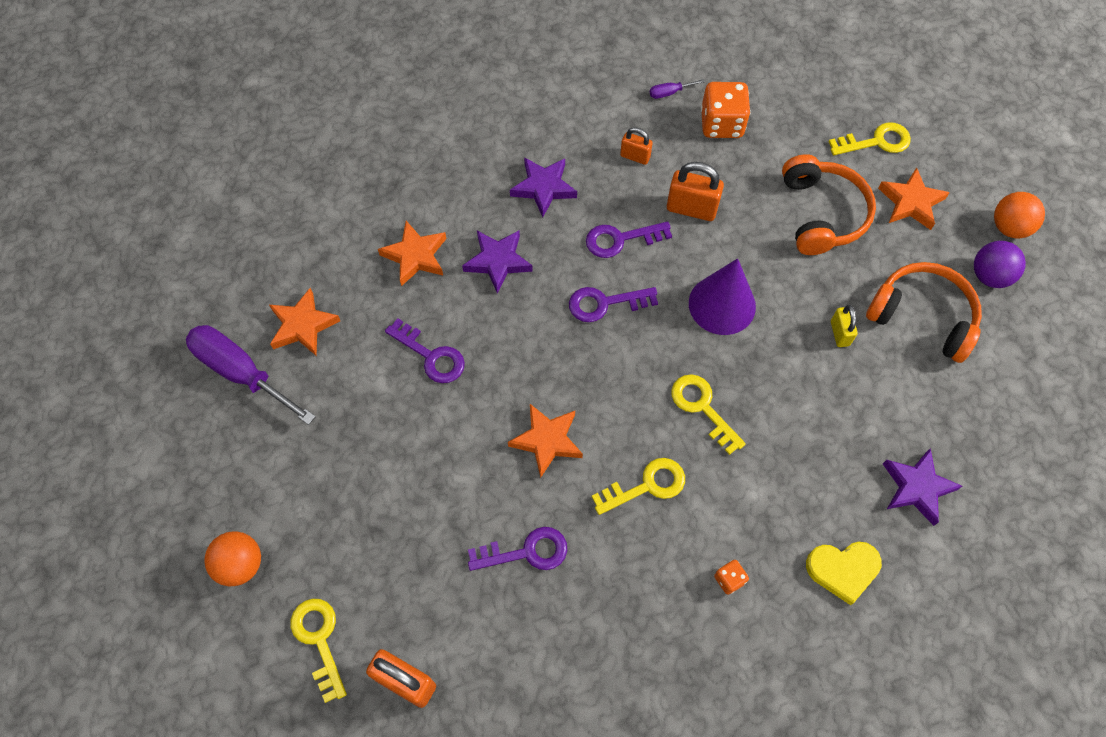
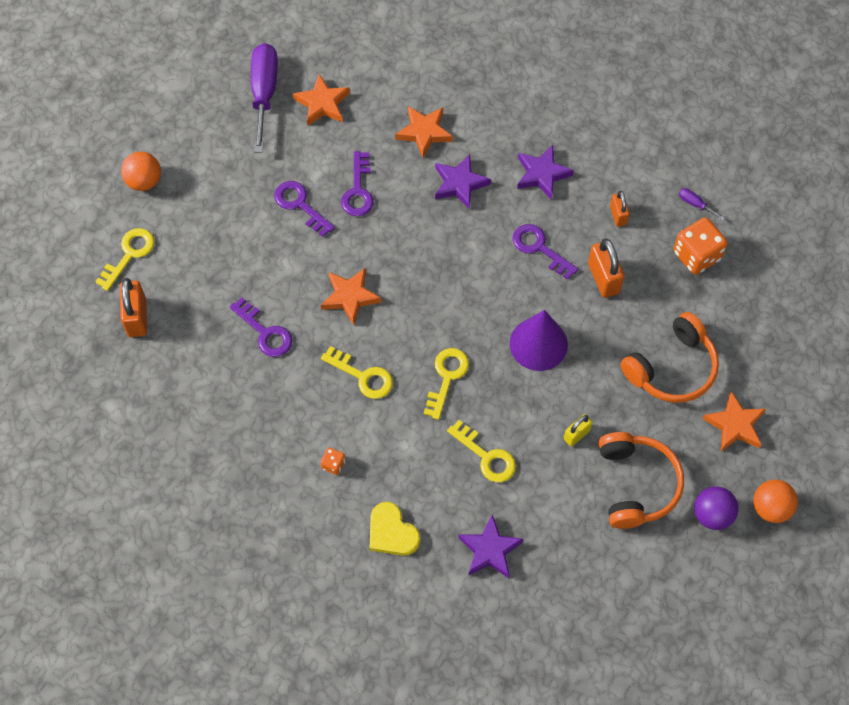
camera: 55 degrees right, 0 degrees up
(605, 303) = (480, 269): purple key -> purple key (300, 205)
(876, 141) = (773, 371): yellow key -> yellow key (486, 456)

